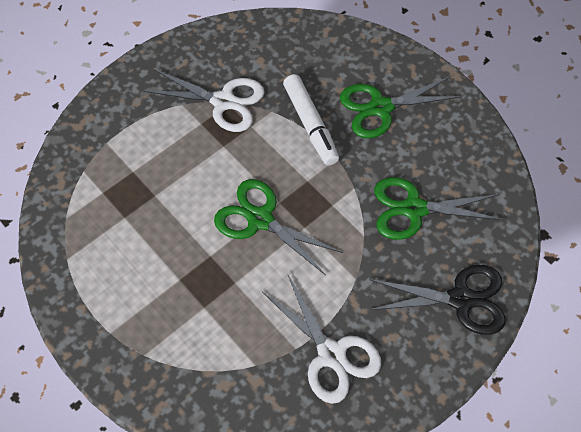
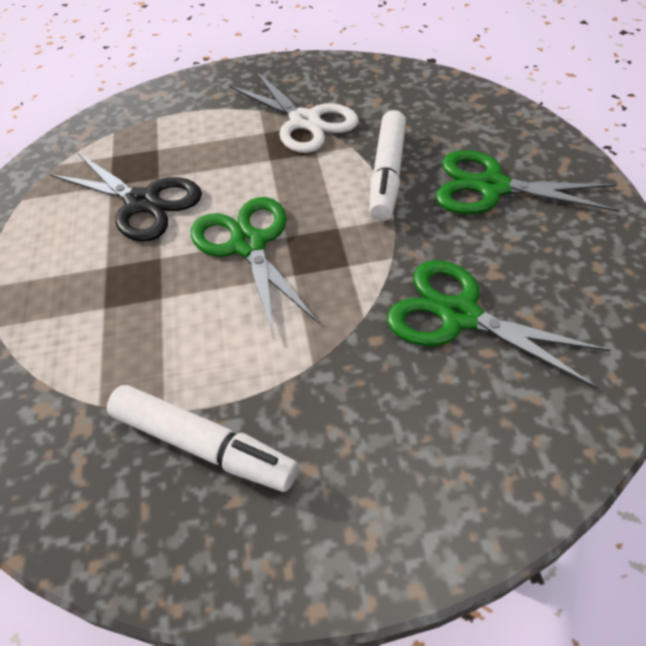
camera: 35 degrees right, 10 degrees down
(331, 354) = (203, 444): white scissors -> white marker
(460, 299) = (452, 469): black scissors -> black scissors (142, 202)

